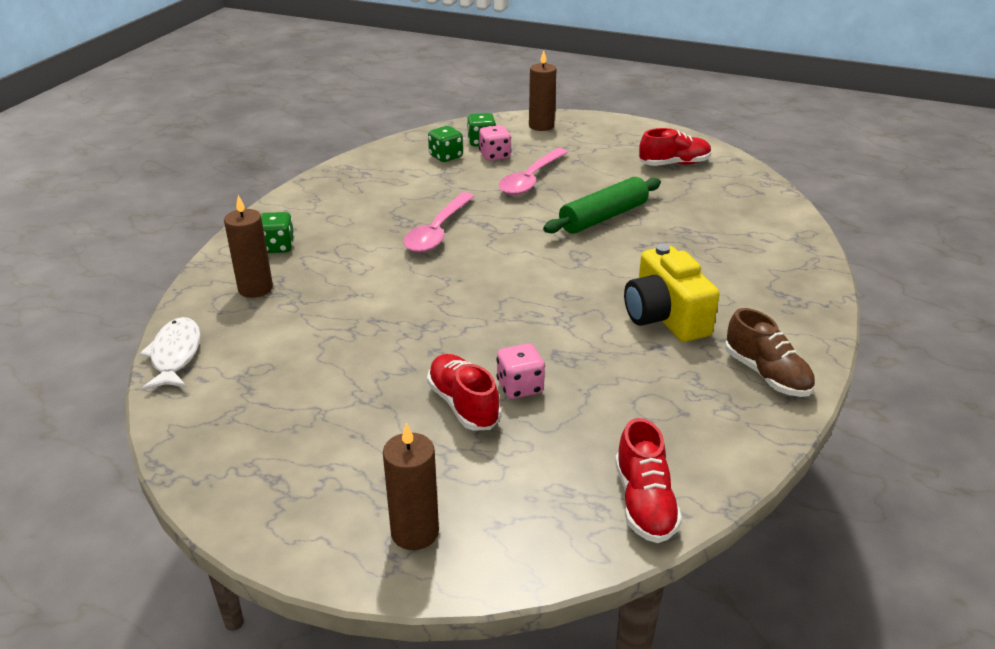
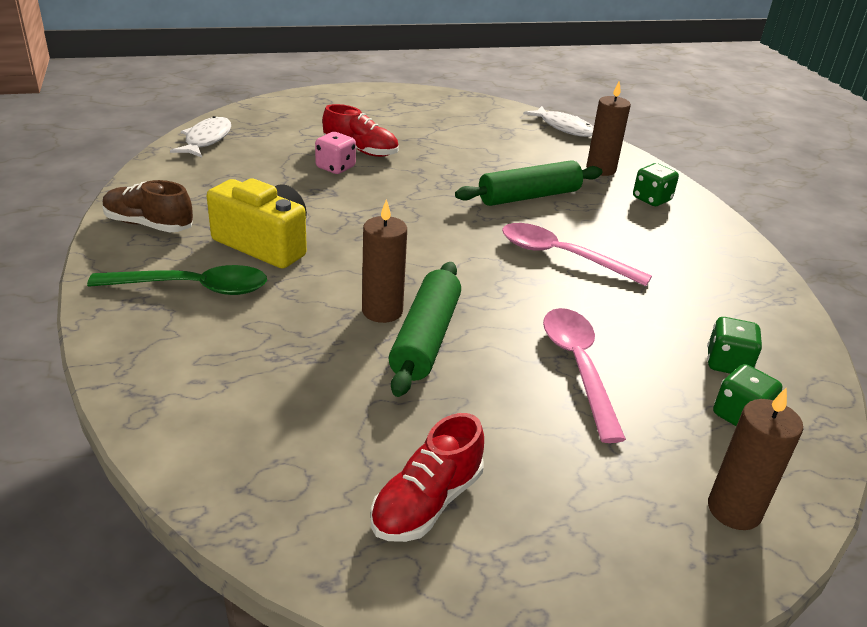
camera: 140 degrees right, 0 degrees up
(375, 285) = (529, 196): none -> green rolling pin
(415, 532) = (321, 105): brown candle -> brown candle (382, 311)
(437, 232) = (561, 256): pink spoon -> pink spoon turned 45 degrees counterclockwise
(494, 156) = (681, 394): pink dice -> none
(644, 502) = (206, 140): red shoe -> white fish
(746, 298) = (193, 288): none -> green spoon

